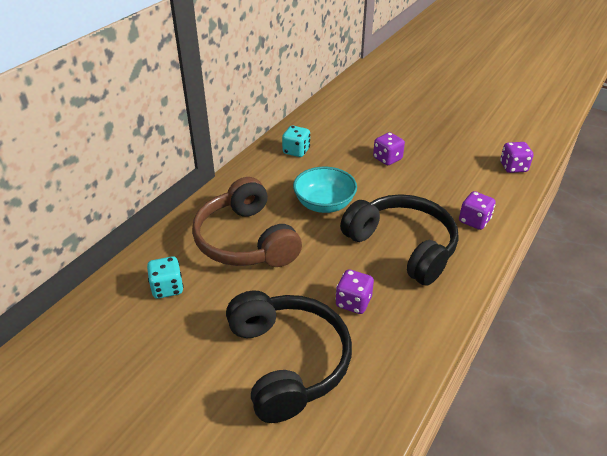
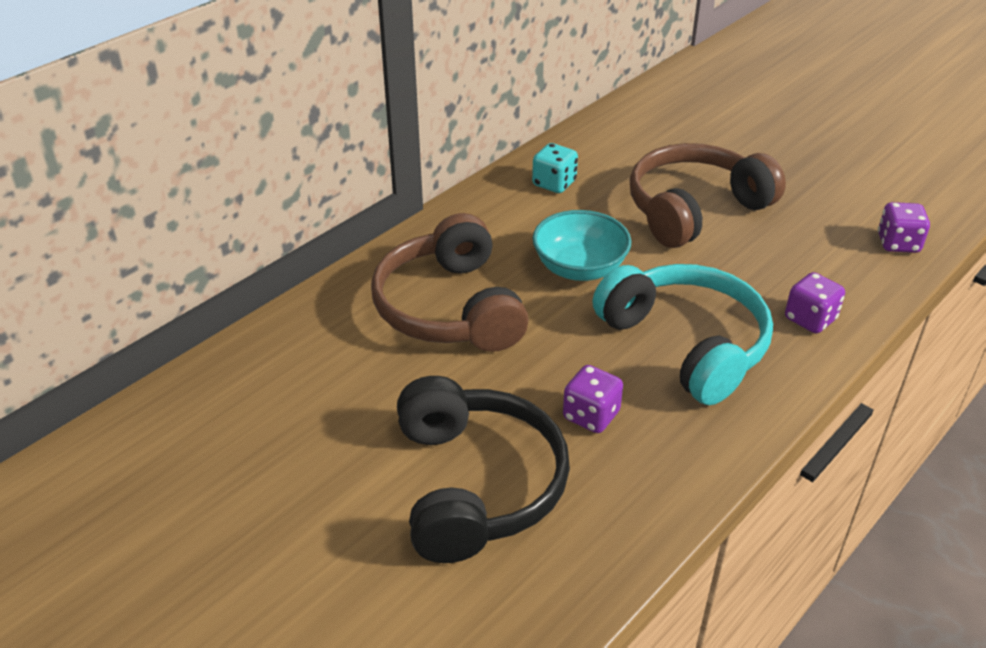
camera: 10 degrees right, 0 degrees up
(167, 288) = (324, 362): turquoise dice -> none
(387, 159) = (695, 209): purple dice -> brown headphones
(402, 246) = (686, 344): black headphones -> turquoise headphones

